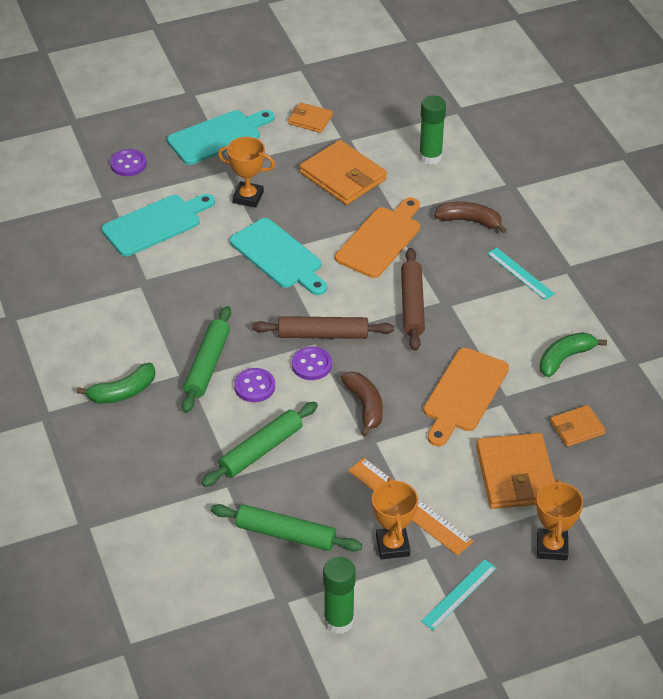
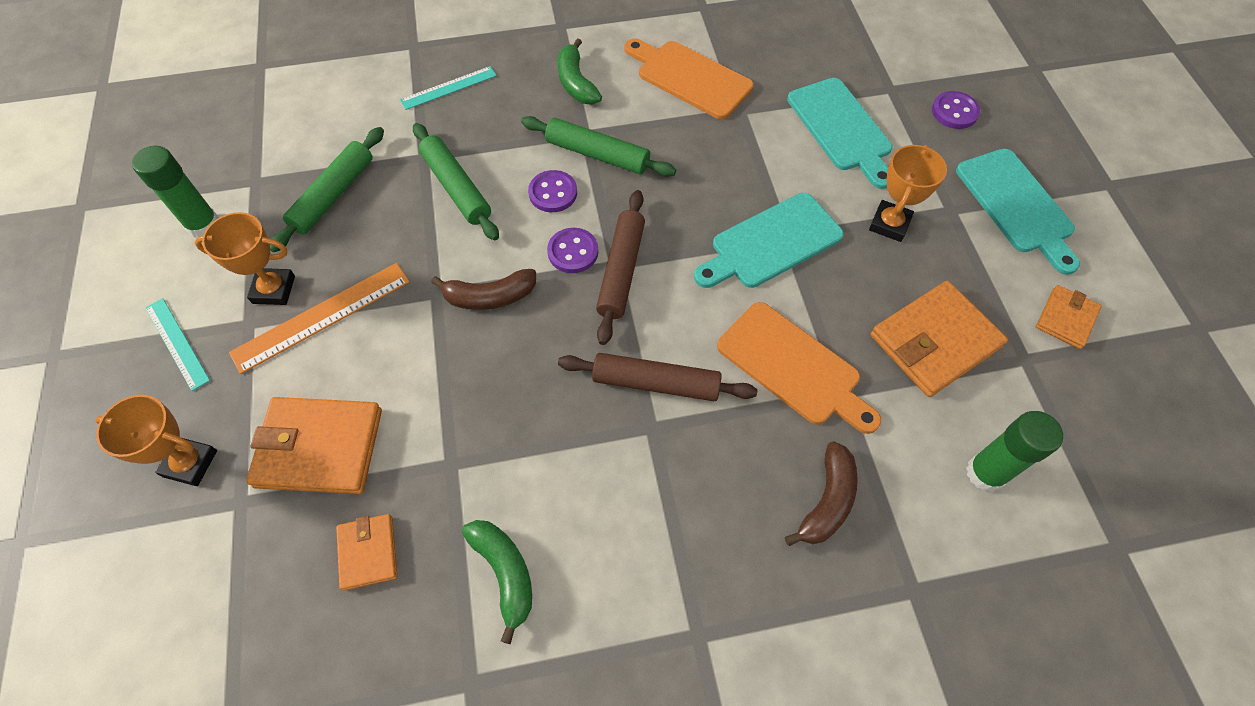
camera: 100 degrees right, 15 degrees up
(464, 394) = (476, 414): orange cutting board -> orange cutting board (689, 78)
(520, 273) = (698, 551): turquoise ruler -> turquoise ruler (448, 88)

